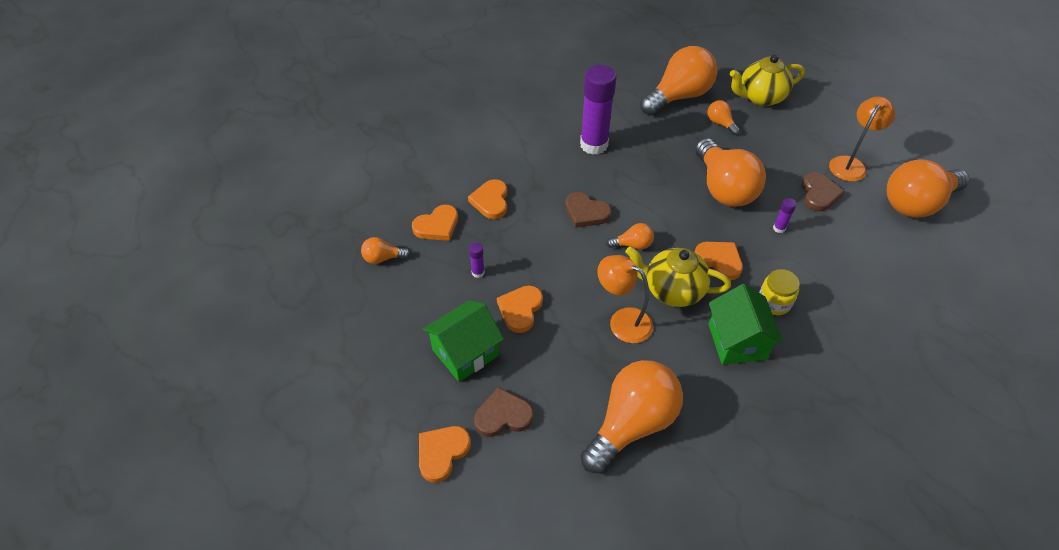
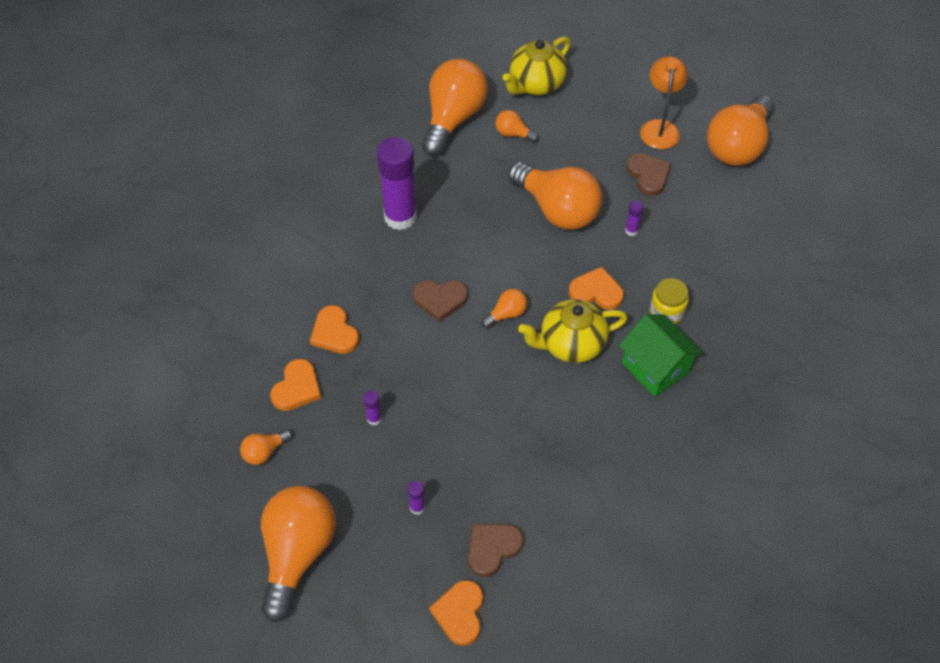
camera: 30 degrees left, 5 degrees up
(465, 353) = (417, 507): green house -> purple glue stick
(520, 309) = (441, 436): orange heart -> none
(622, 321) = (543, 399): orange lamp -> none
(631, 423) = (609, 494): orange light bulb -> orange light bulb (297, 553)

